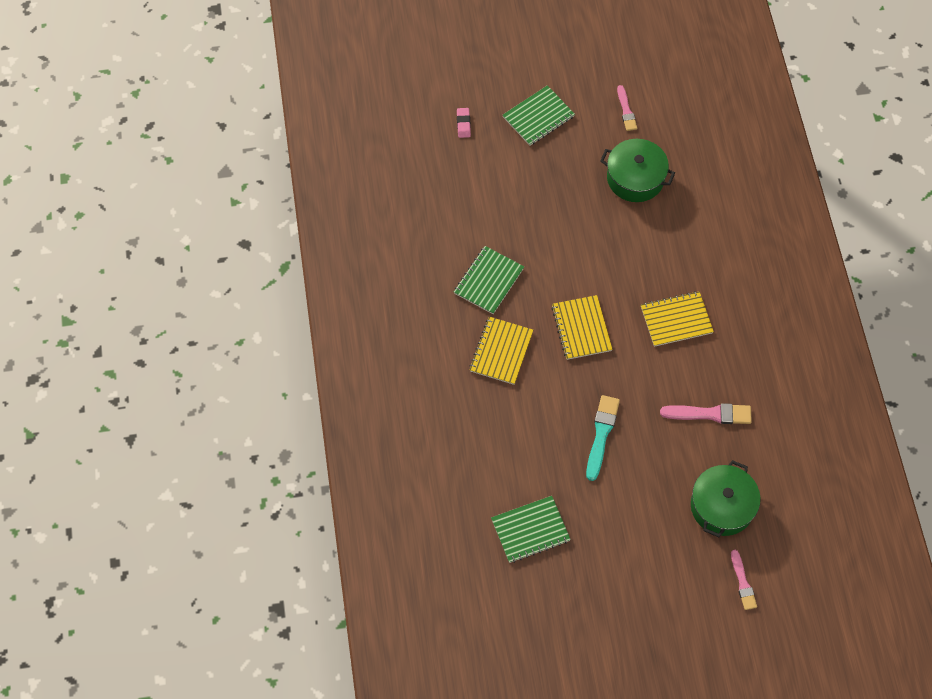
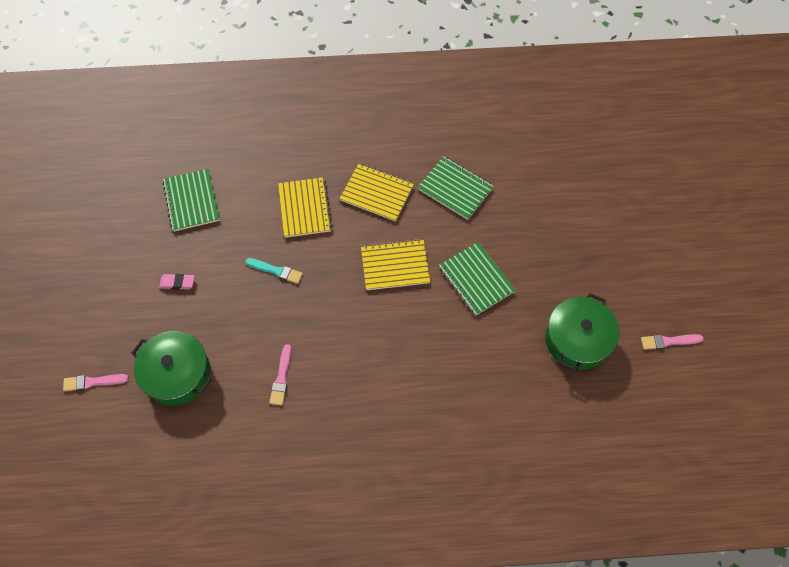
camera: 95 degrees right, 0 degrees up
(463, 124) = (641, 181): pink eraser -> pink eraser (177, 283)
(538, 117) = (654, 251): green notebook -> green notebook (476, 279)
(601, 434) = (276, 271): turquoise brush -> turquoise brush, size x0.65
(676, 320) = (396, 359): yellow notebook -> yellow notebook (305, 208)
(710, 414) = (281, 377): pink brush -> pink brush, size x0.65

